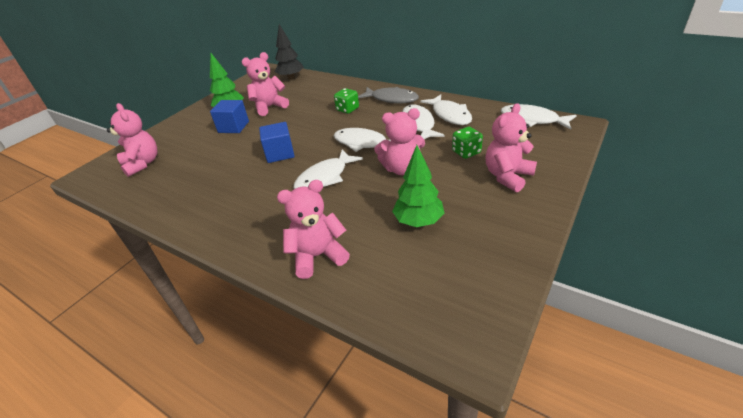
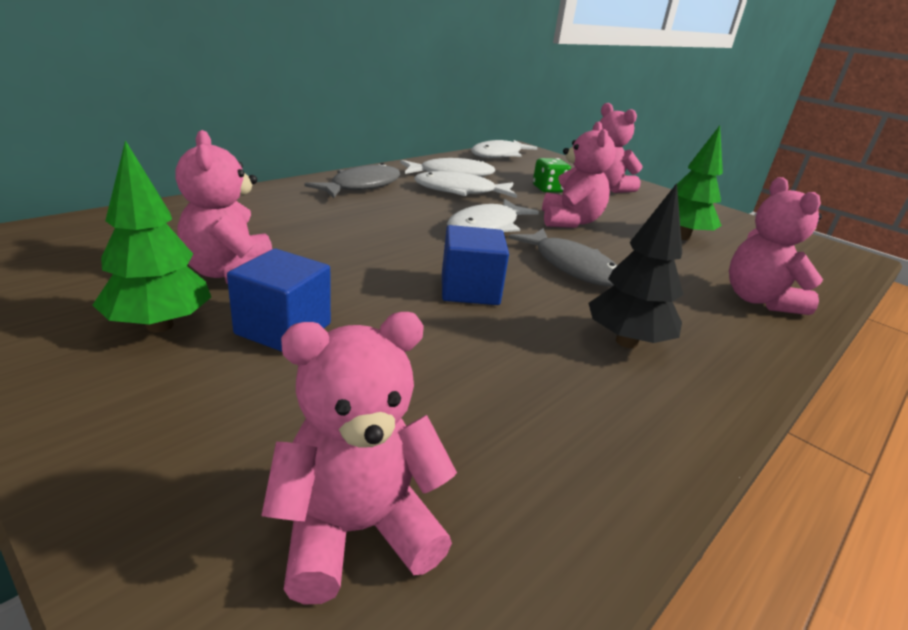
camera: 85 degrees left, 10 degrees down
(291, 78) = (98, 230): black tree -> black tree (626, 342)
(325, 177) = (572, 267): white fish -> grey fish
(347, 109) = (356, 215): green dice -> none

